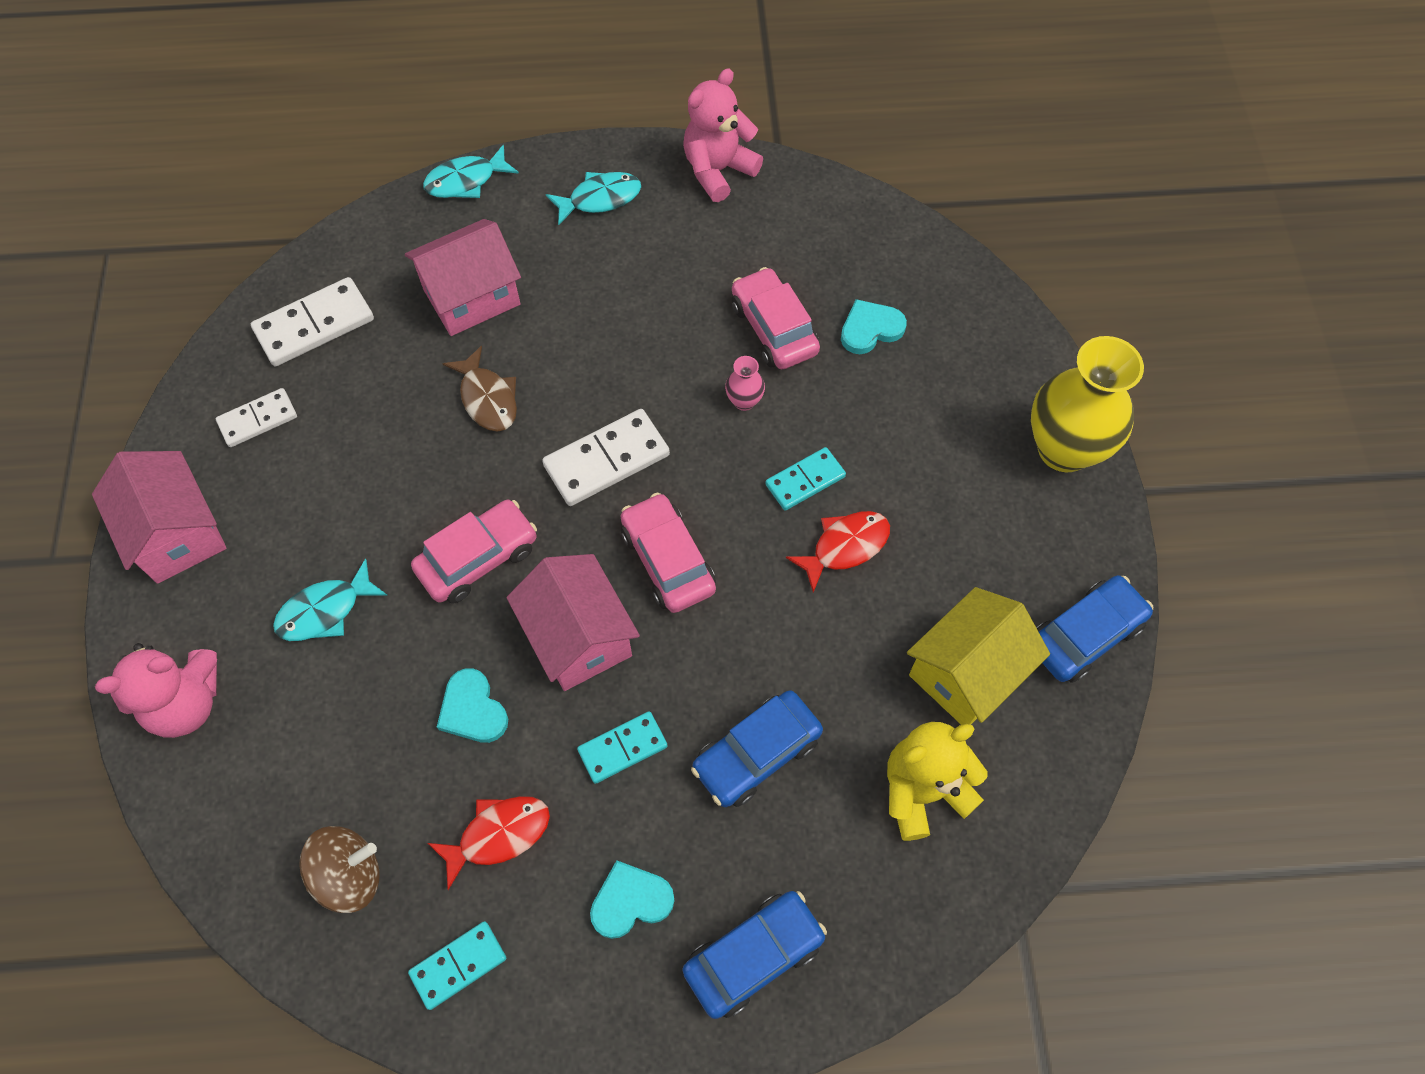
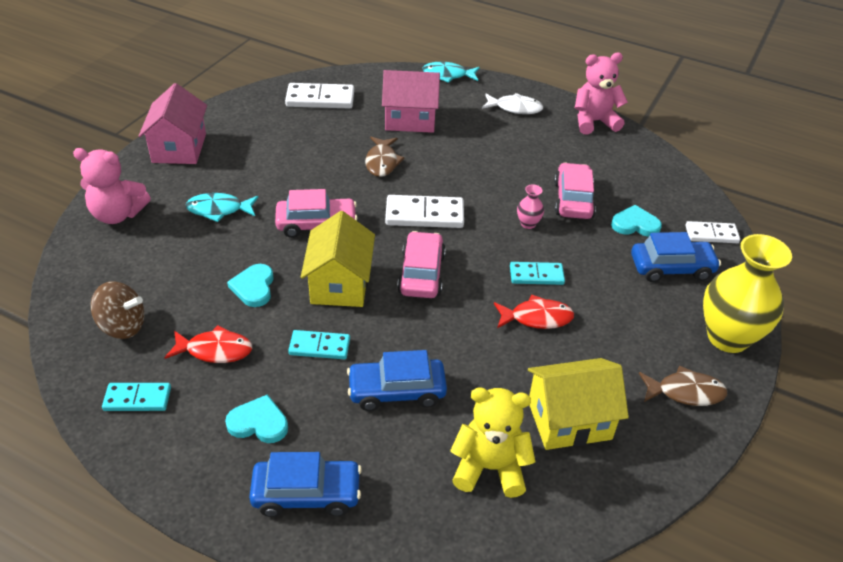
camera: 30 degrees right, 20 degrees down
(258, 419) = (259, 122): white domino -> white domino (711, 234)
(578, 637) = (340, 284): pink house -> yellow house
(600, 199) = (515, 108): turquoise fish -> white fish
(1062, 556) = (685, 392): none -> brown fish
(1084, 635) = (671, 442): blue car -> blue car (671, 268)

